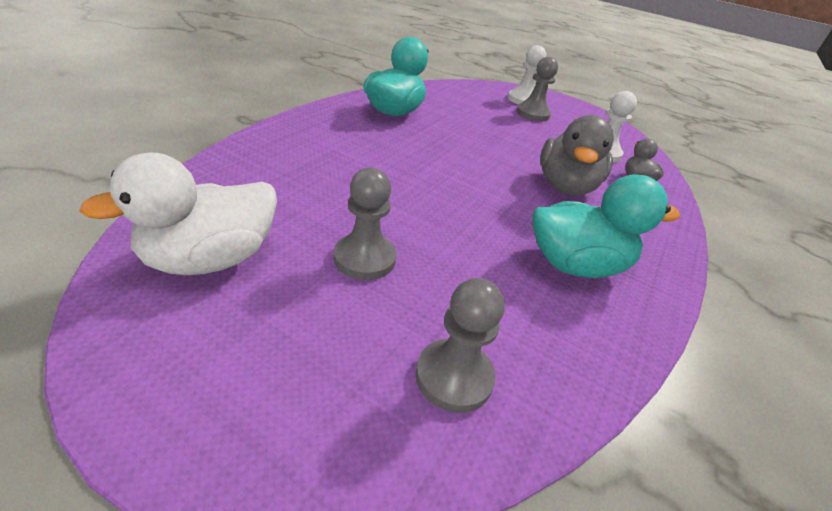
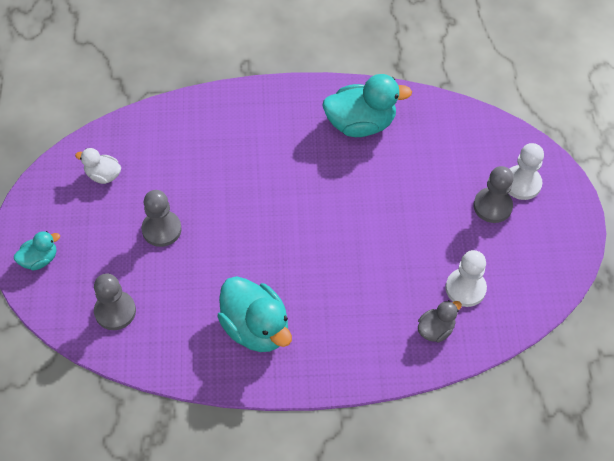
camera: 60 degrees right, 20 degrees up
(210, 259) = (103, 175): white duck -> white duck, size x0.53
(248, 422) = (40, 259): none -> turquoise duck
(565, 186) = (361, 286): grey duck -> none

